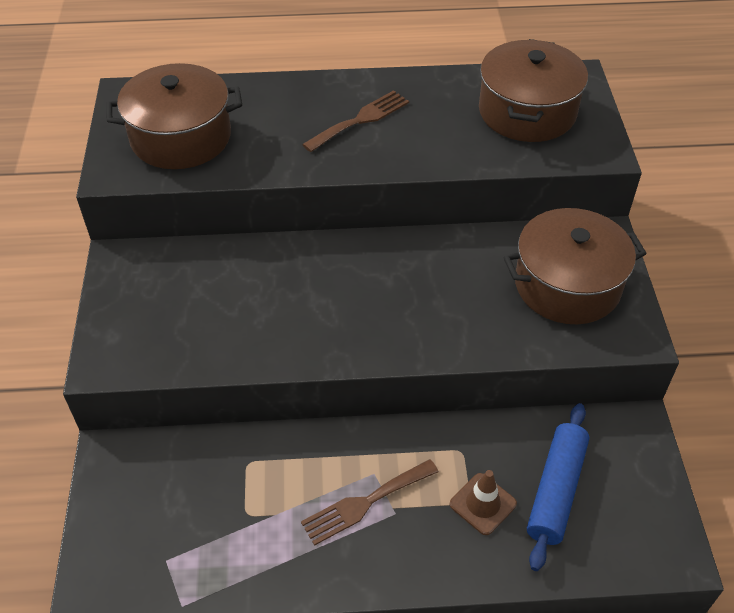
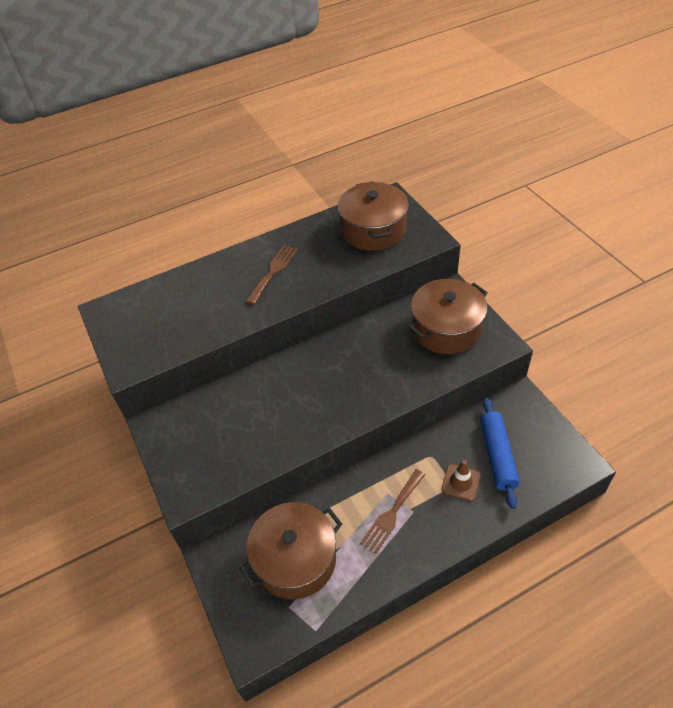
camera: 20 degrees left, 0 degrees up
(181, 137) = (160, 326): brown pot -> brown pot (295, 559)

